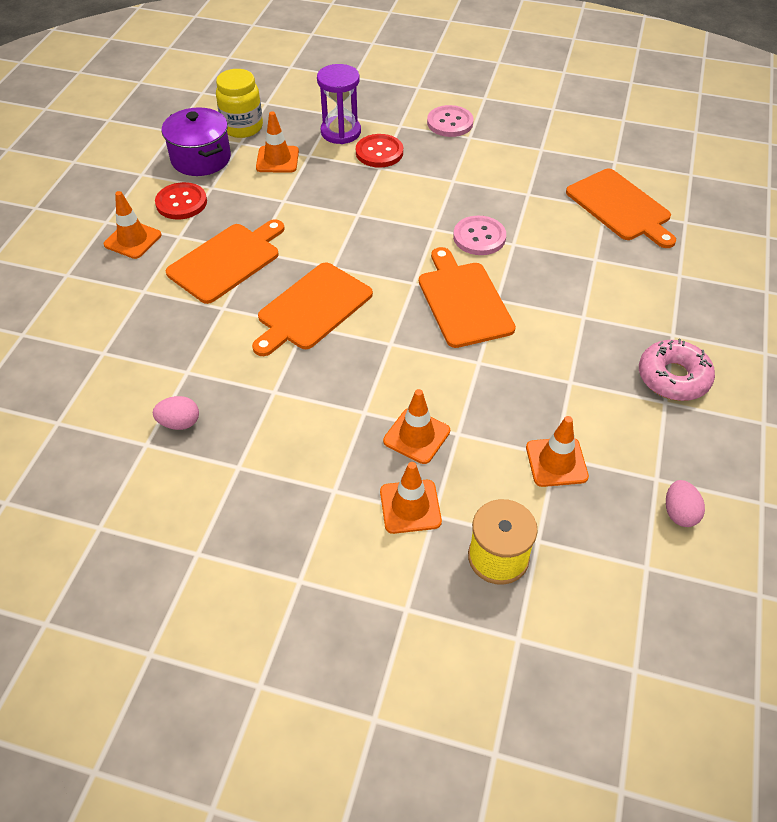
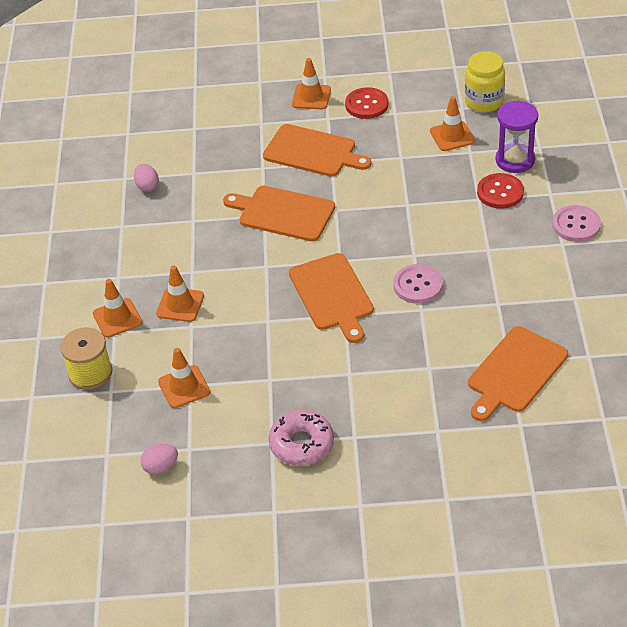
camera: 75 degrees right, 5 degrees down
(201, 159) = (427, 94): purple pot -> none
(463, 301) = (332, 295): orange cutting board -> orange cutting board turned 105 degrees clockwise

